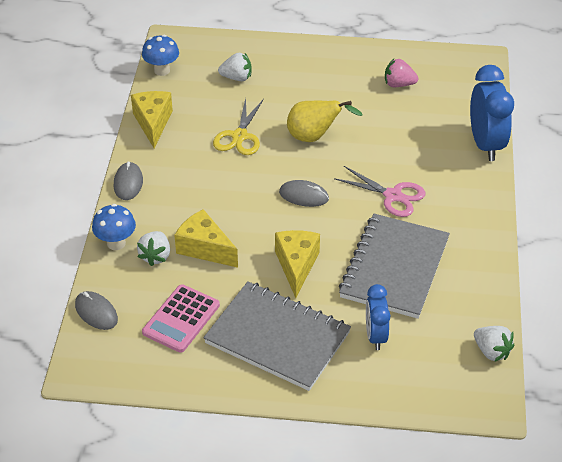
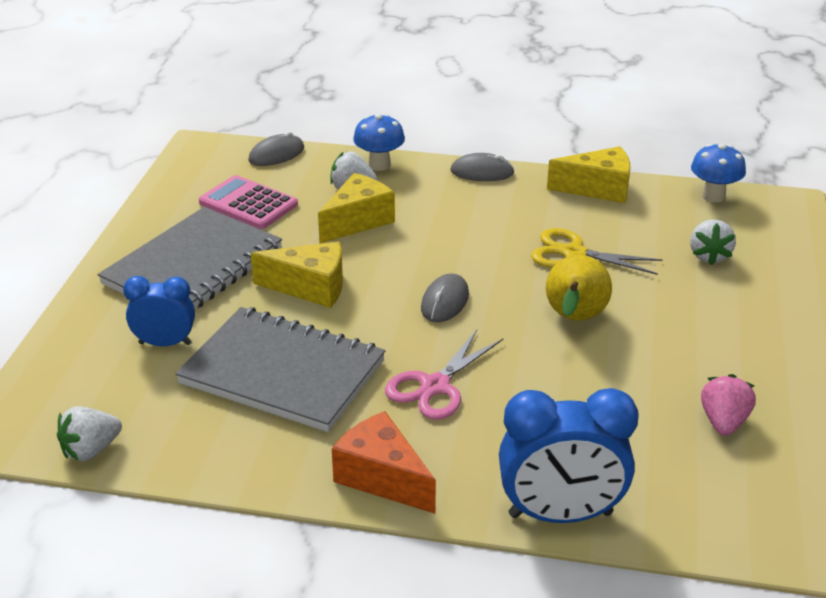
camera: 95 degrees right, 10 degrees down
(478, 213) = (382, 478): none -> orange cheese

